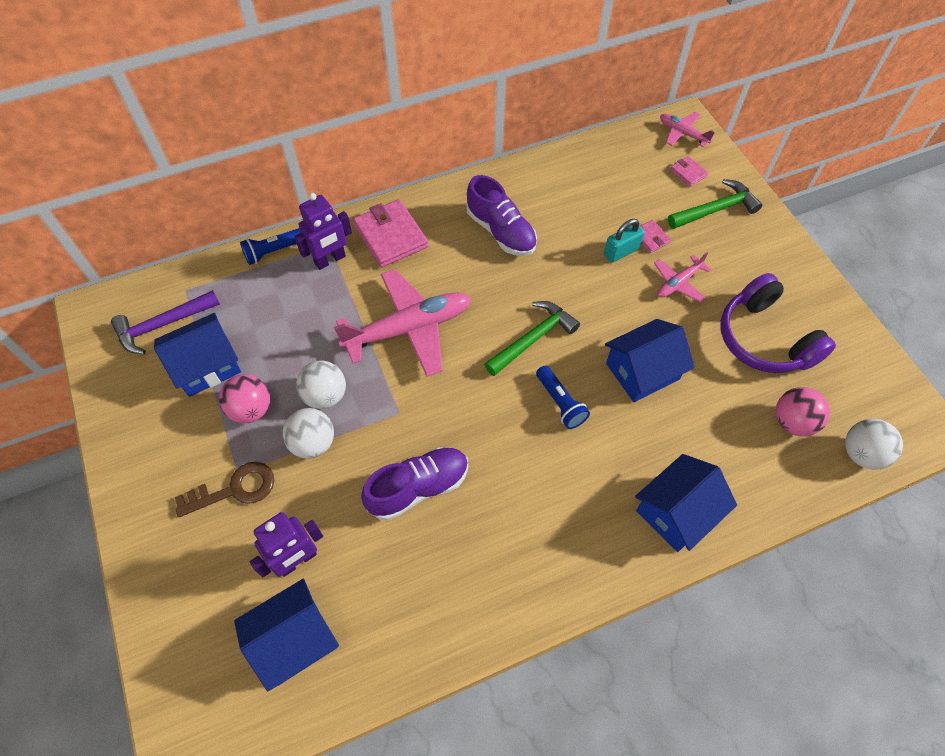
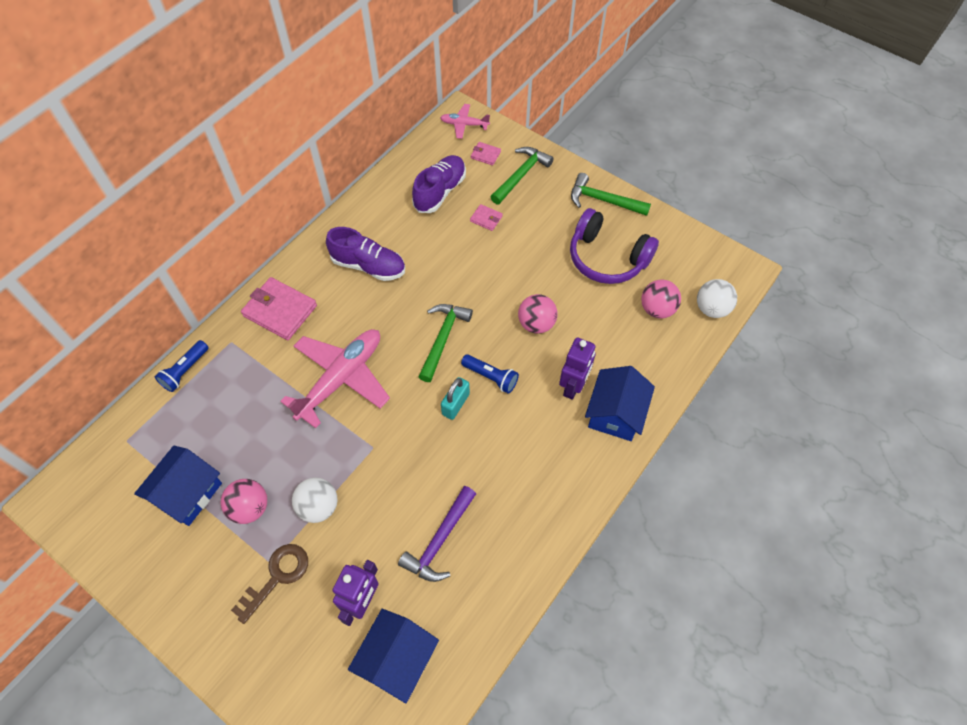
camera: 30 degrees left, 0 degrees up
(162, 325) = (125, 480): purple hammer -> purple hammer (439, 540)
(325, 395) = (305, 465): white ball -> none
(330, 260) = (240, 354): purple robot -> purple robot (573, 386)
(418, 488) = (423, 496): purple shoe -> purple shoe (440, 191)
(621, 252) = (470, 240): turquoise padlock -> turquoise padlock (455, 404)
(642, 371) = (536, 324): blue house -> pink ball
(678, 283) = (525, 245): pink plane -> none
(796, 275) = (603, 200): none -> green hammer

